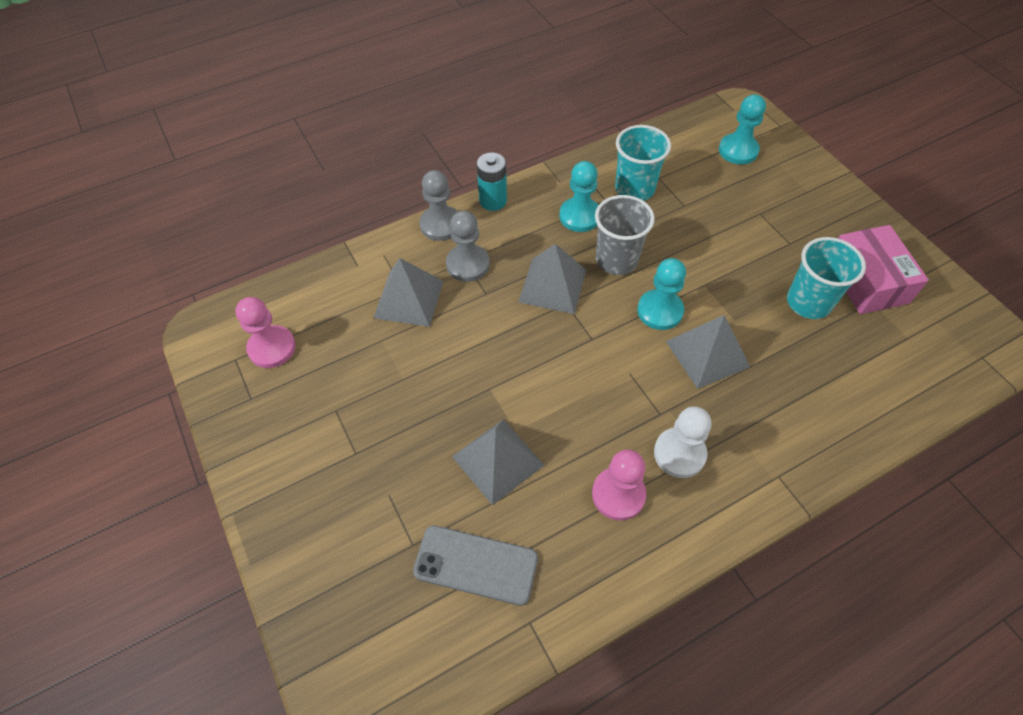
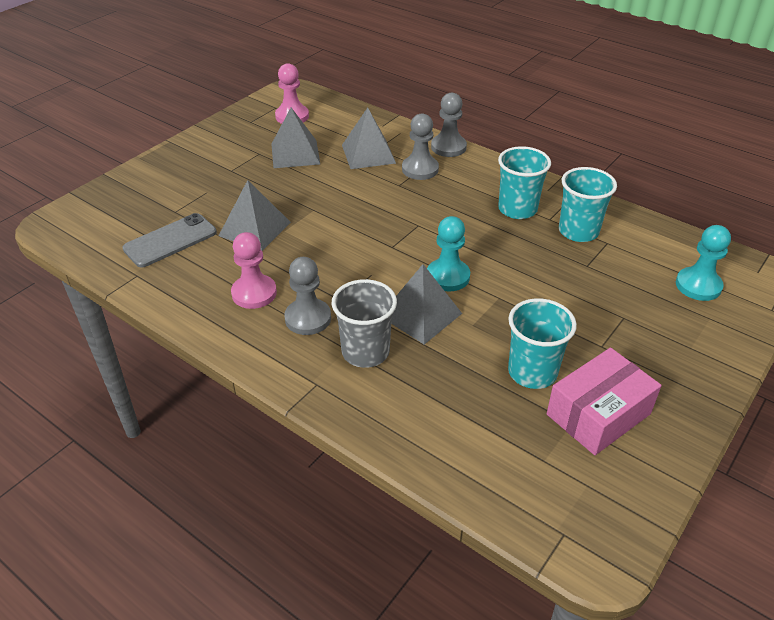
camera: 65 degrees right, 15 degrees down
(476, 564) = (170, 241): grey phone -> grey phone turned 60 degrees clockwise
(493, 201) = (494, 163): turquoise battery -> none
(552, 285) = (431, 213): grey pyramid -> grey pyramid (295, 153)
(580, 216) = (517, 209): turquoise pawn -> turquoise cup
(616, 260) = (485, 240): grey cup -> grey cup (365, 352)
(679, 453) = (308, 318): white pawn -> grey pawn

